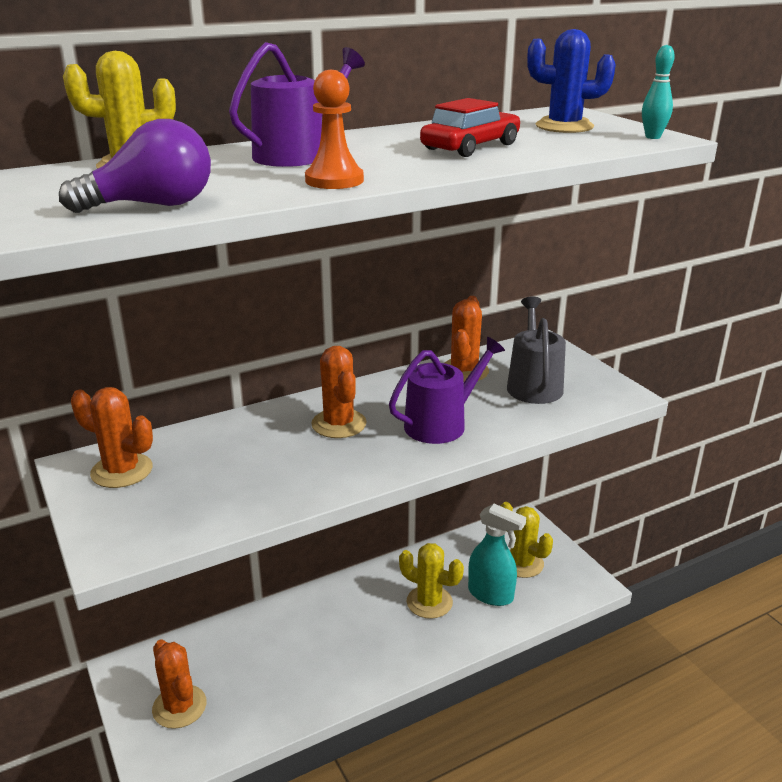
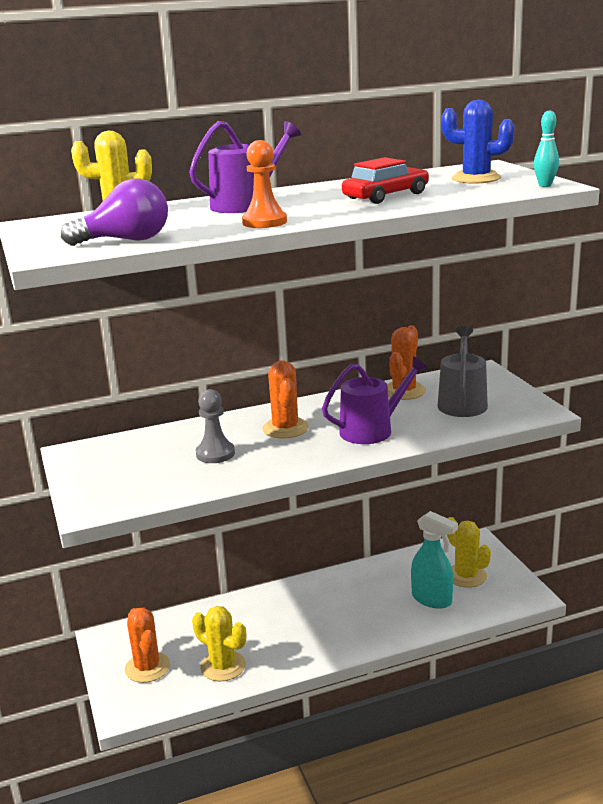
camera: 10 degrees right, 5 degrees down
(122, 471) = (106, 457): orange cactus -> none
(260, 462) = (215, 454): none -> grey pawn
(429, 602) = (374, 602): yellow cactus -> yellow cactus (223, 666)

